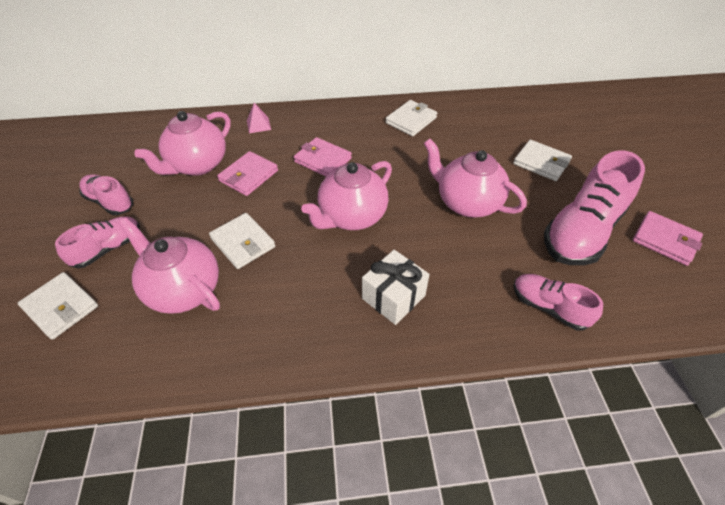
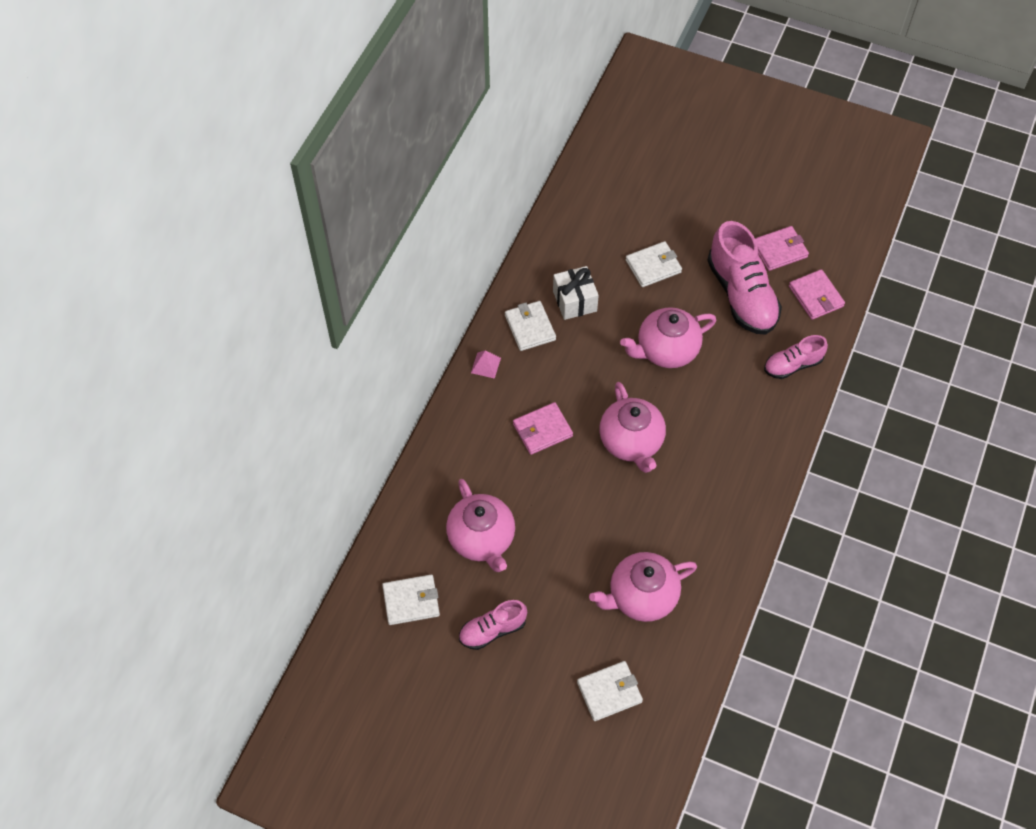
camera: 60 degrees left, 10 degrees up
(108, 249) = (559, 644): pink shoe -> none
(243, 243) = (613, 536): white wallet -> white wallet (411, 601)
(248, 176) = (527, 501): pink wallet -> pink wallet (815, 296)
(258, 125) = (448, 462): pink pyramid -> pink pyramid (486, 365)
(393, 297) = (730, 455): white gift -> white gift (574, 301)

